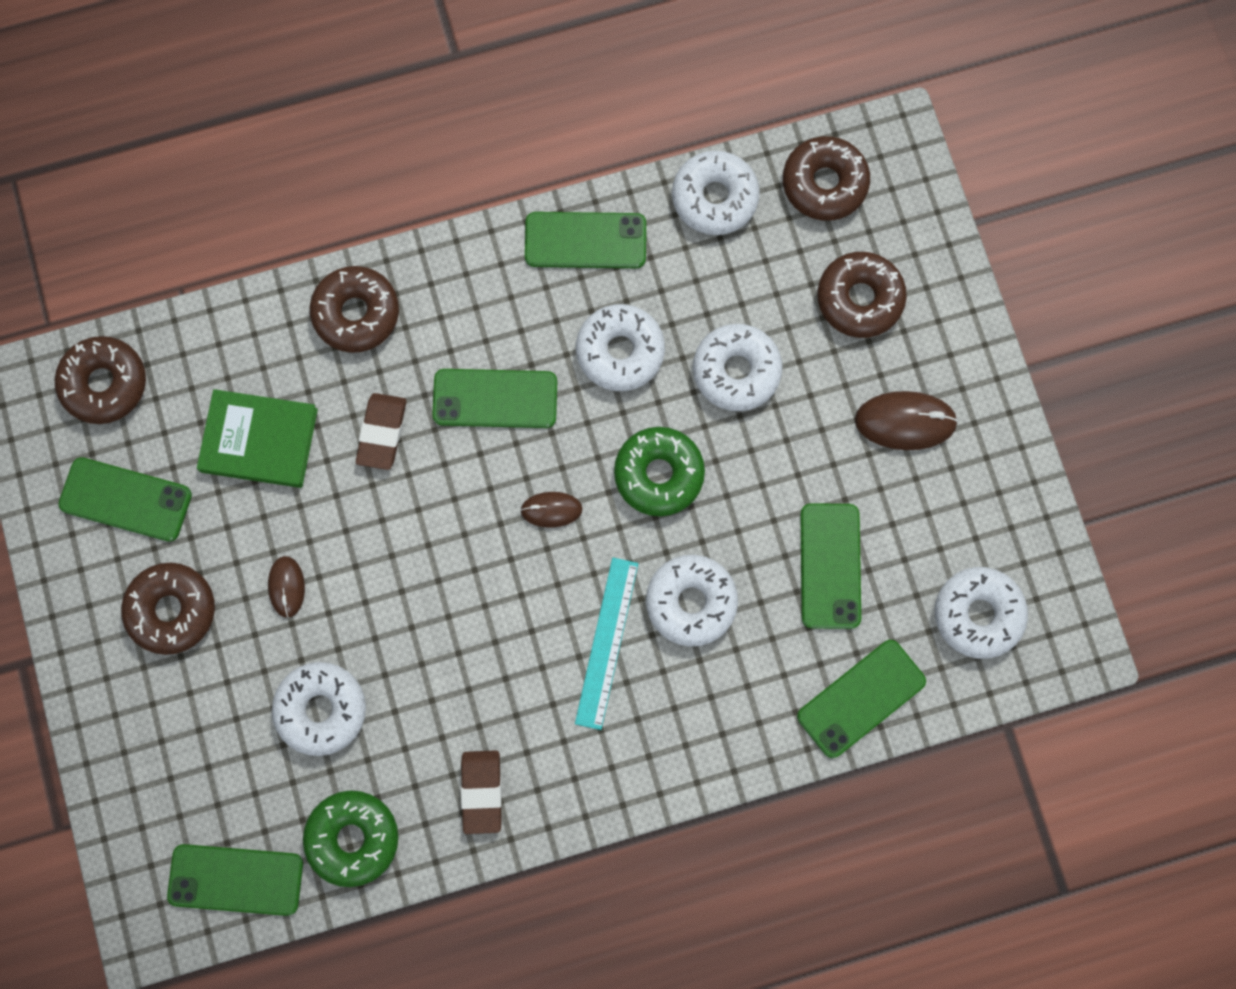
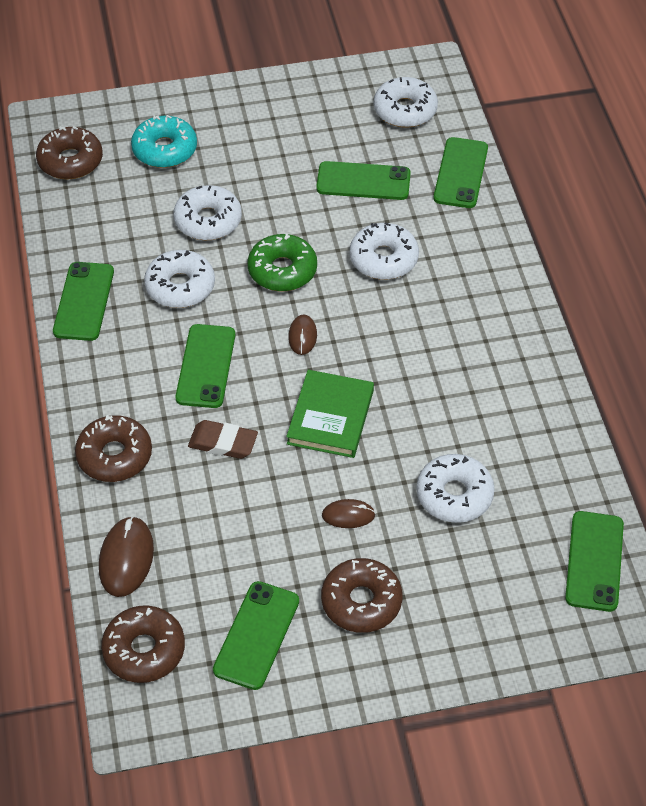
camera: 85 degrees left, 25 degrees down
(259, 440) = (216, 530): green book -> green book (330, 417)
(353, 838) = (560, 478): green donut -> none
(481, 792) = (523, 392): brown eraser -> none
(606, 643) = (411, 309): turquoise ruler -> none
(714, 198) = (66, 222): white donut -> none
(859, 299) = (165, 150): brown donut -> turquoise donut
(861, 698) = (461, 173): green phone -> green phone turned 45 degrees clockwise
(905, 421) = (261, 134): brown mouse -> brown mouse (126, 558)

